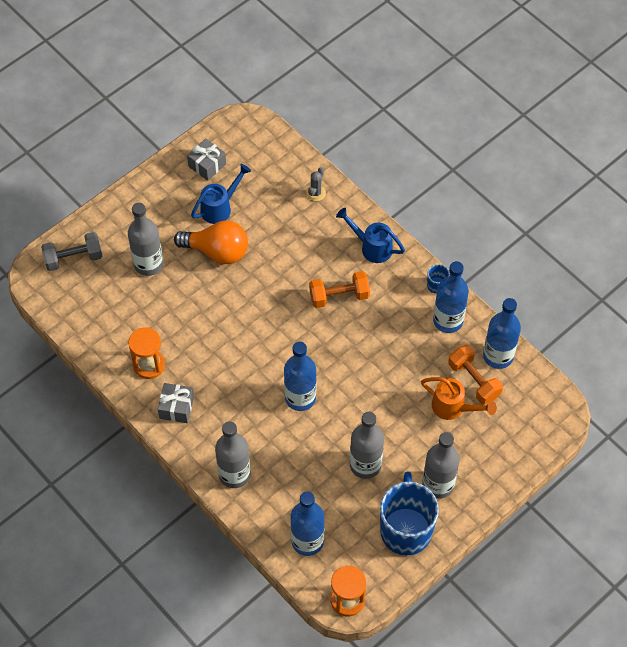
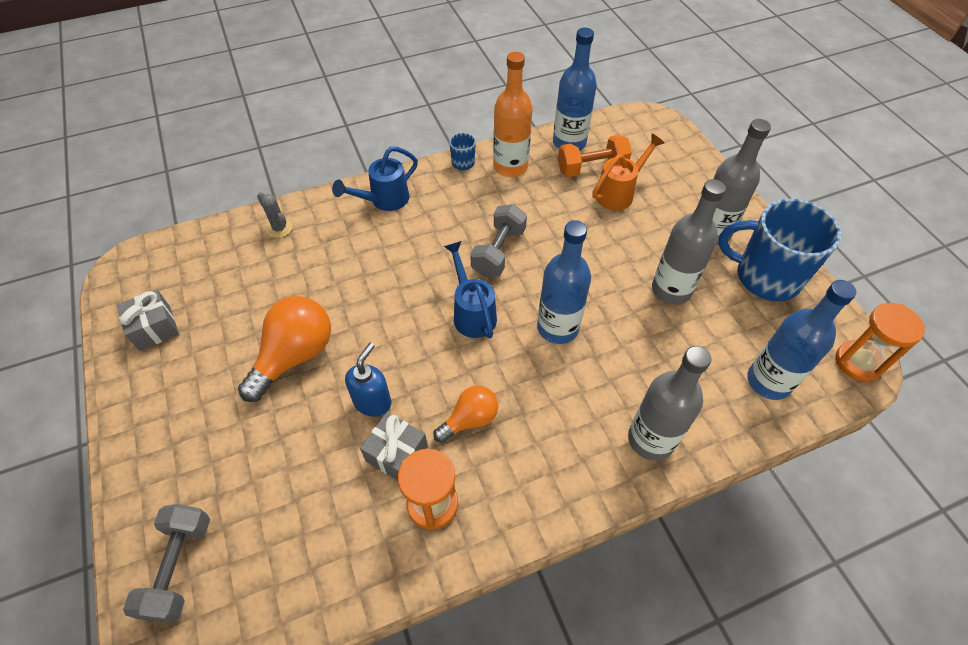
camera: 70 degrees left, 5 degrees down
(148, 264) = (260, 451): grey bottle -> none
(176, 407) = (520, 485): grey gift -> grey gift (396, 453)
(202, 308) = (373, 402): none -> blue soap dispenser
(210, 367) = (470, 419): none -> orange light bulb
(220, 207) = (230, 332): blue watering can -> blue watering can (472, 312)
(339, 296) = (433, 248): orange dumbbell -> none
(353, 340) = (498, 252): none -> grey dumbbell
(448, 320) = (510, 167): blue bottle -> orange bottle

